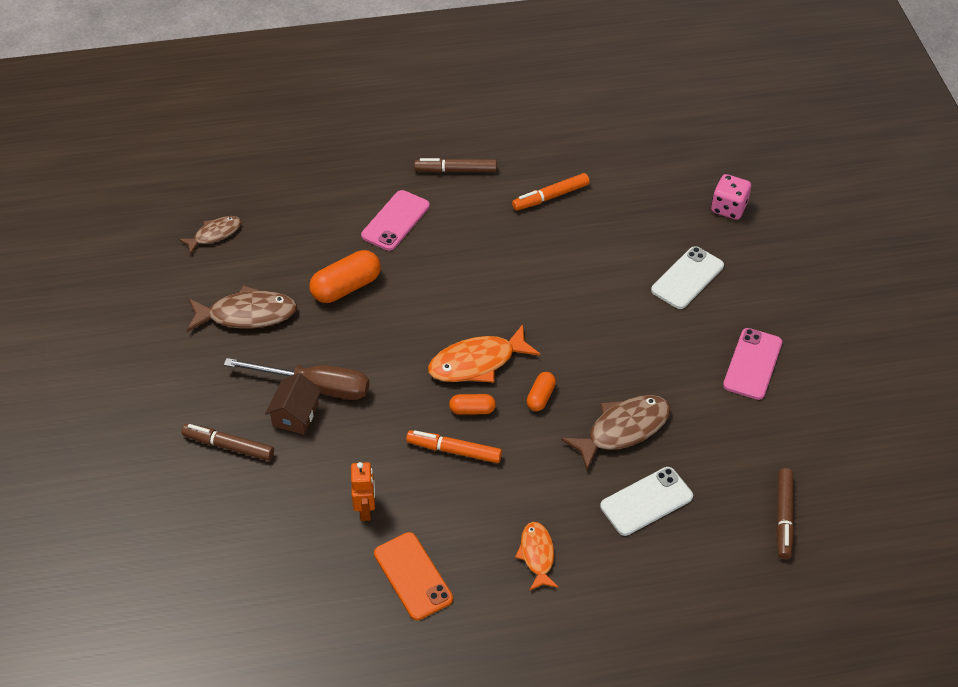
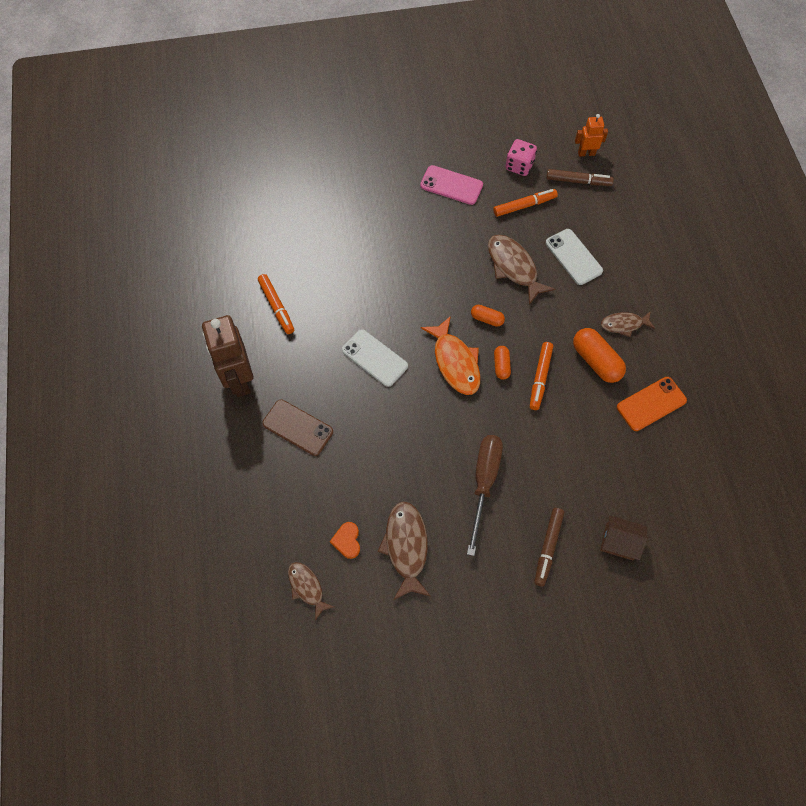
camera: 90 degrees left, 15 degrees up
(260, 265) = (347, 541): none -> orange heart
(295, 415) = (513, 497): brown house -> brown house (619, 542)
(346, 287) = (375, 465): orange capsule -> orange capsule (596, 361)
(365, 510) = (598, 438): orange robot -> orange robot (586, 153)
(395, 221) = (298, 427): pink phone -> brown phone
(455, 170) = (239, 380): brown marker -> brown robot
(537, 555) = (624, 324): orange fish -> brown fish
(687, 278) = (369, 218): white phone -> white phone (374, 358)
(728, 208) = (297, 185): pink dice -> pink dice (519, 166)
(729, 447) = (524, 205): none -> orange marker

